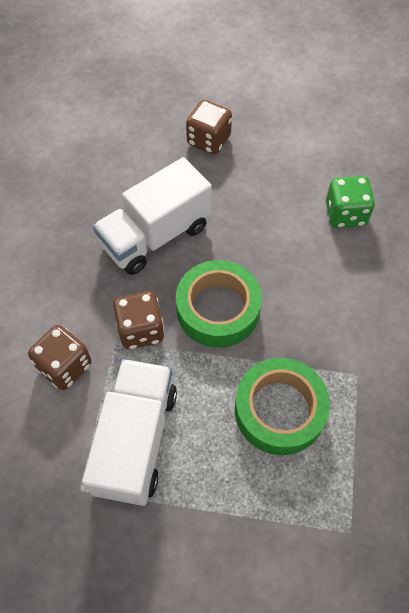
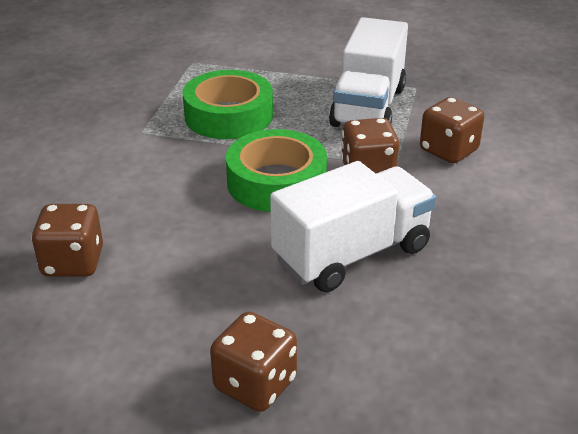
camera: 175 degrees left, 25 degrees down
(345, 214) = (73, 262): green dice -> brown dice

